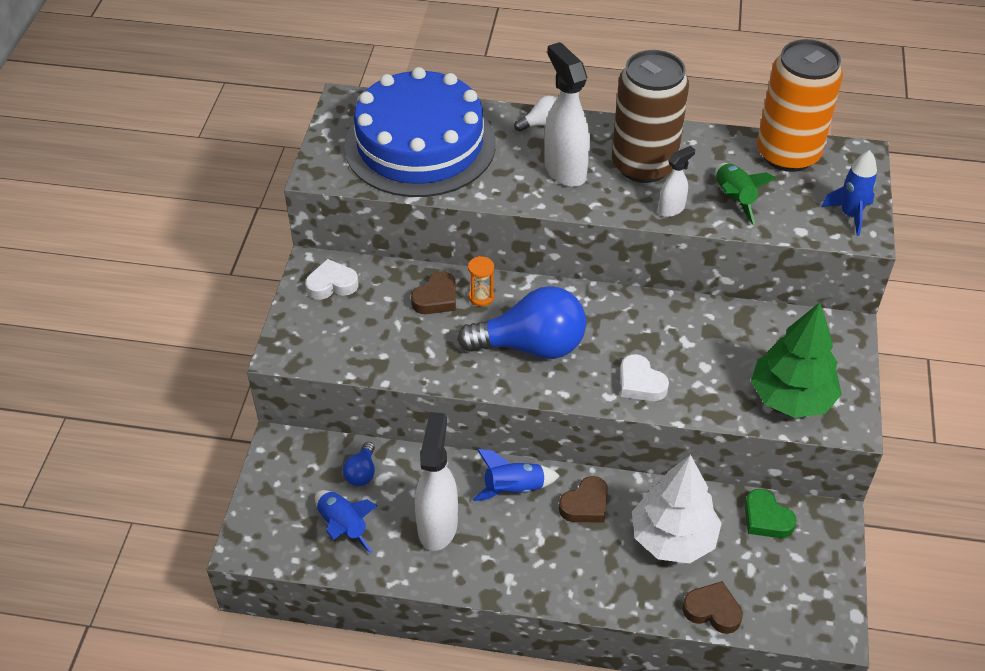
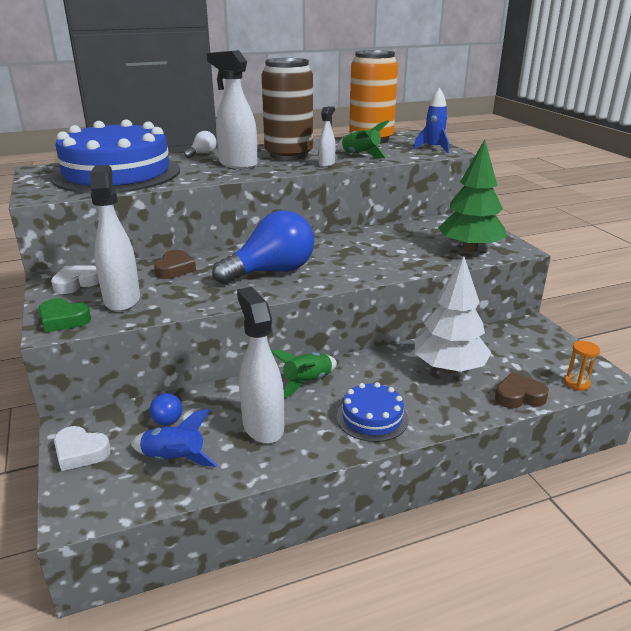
camera: 30 degrees left, 20 degrees down
(361, 332) = (122, 300): none -> white spray bottle
(481, 297) = (211, 260): orange hourglass -> orange hourglass (577, 383)
(514, 488) = (307, 382): blue rocket -> green rocket
(543, 564) = (372, 417): none -> blue cake
(585, 505) = (370, 372): brown heart -> none
(640, 383) = (368, 267): white heart -> white heart (80, 452)
(766, 519) = (495, 338): green heart -> green heart (63, 320)

